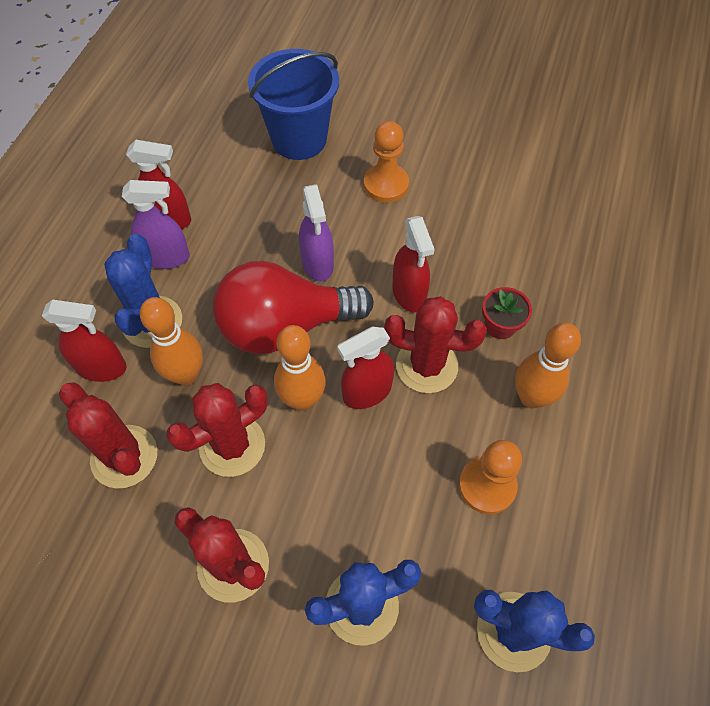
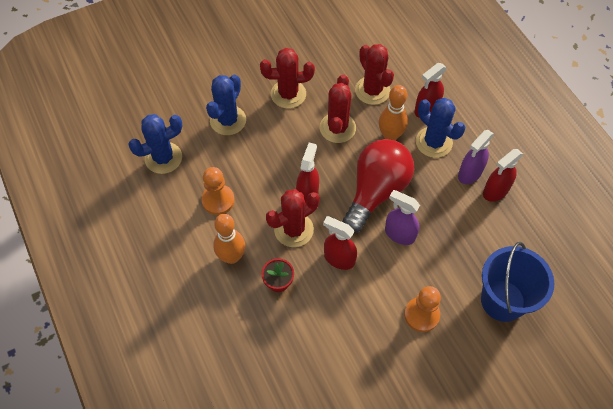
camera: 135 degrees right, 0 degrees up
(124, 456) = (372, 90): red cactus -> red cactus turned 60 degrees clockwise
(302, 399) = (331, 168): orange bowling pin -> none

